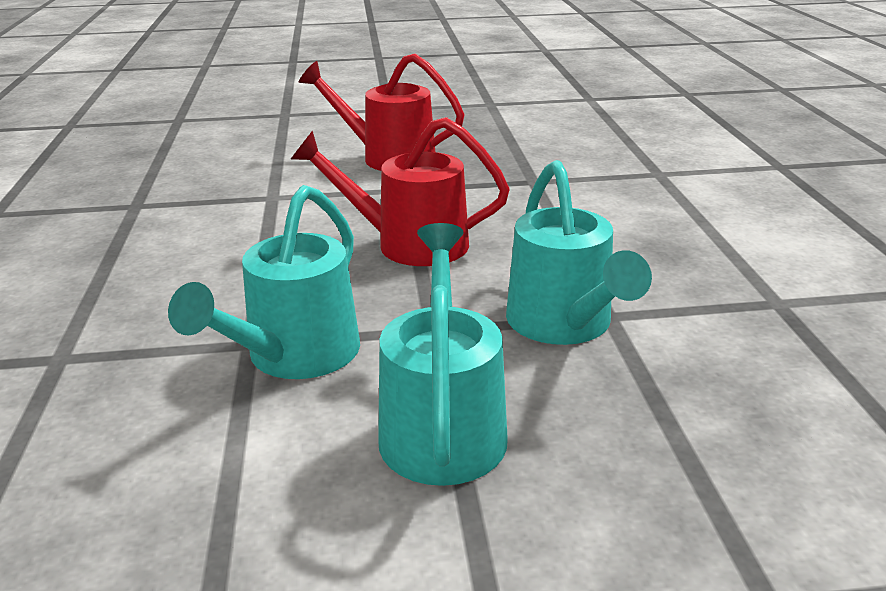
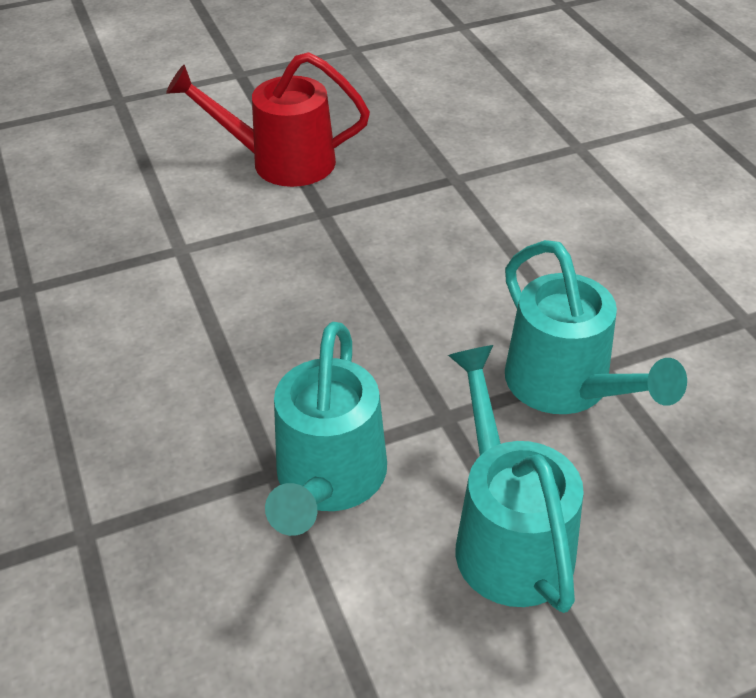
camera: 15 degrees left, 15 degrees up
(408, 244) = (366, 300): red watering can -> none

